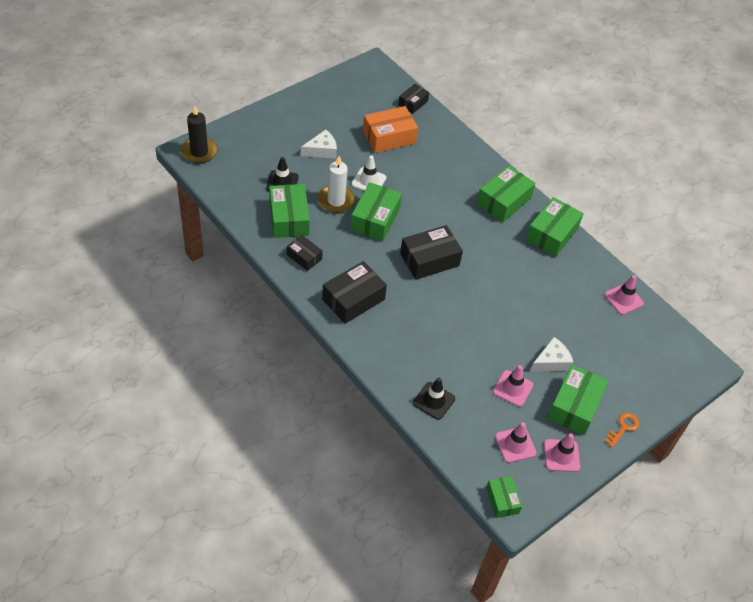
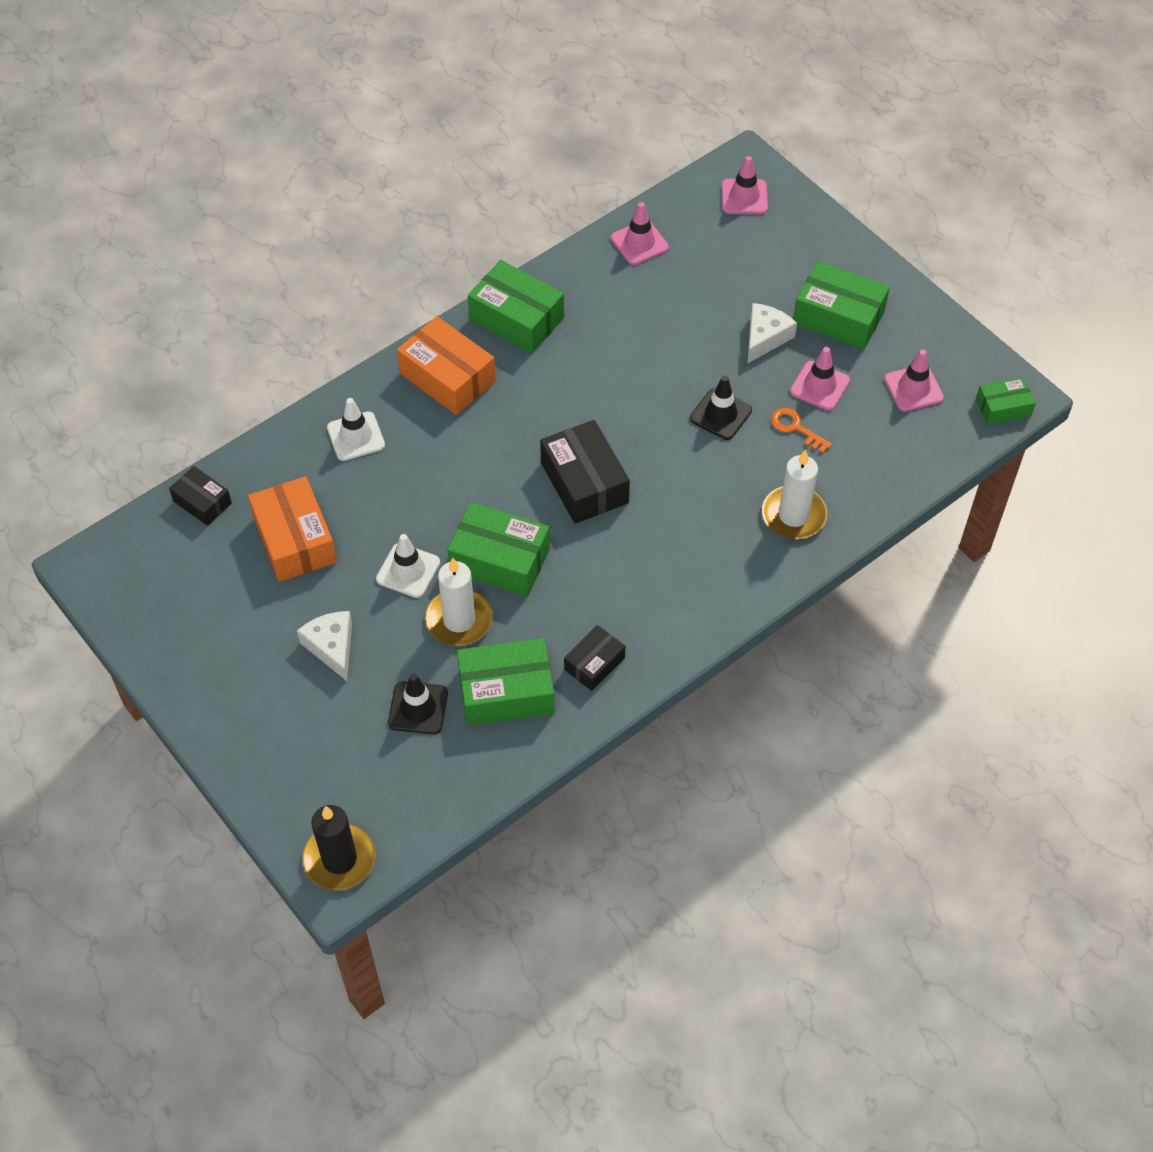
camera: 85 degrees left, 5 degrees up
(353, 299) = (679, 589): black box -> none
(407, 363) = (793, 515): none -> white candle
(434, 401) = (857, 482): black traffic cone -> black traffic cone (720, 414)
(458, 161) = (356, 436): none -> white traffic cone
(503, 201) = (447, 377): green box -> orange box
(551, 361) = (765, 337): white cheese -> white cheese turned 60 degrees clockwise
(561, 455) = (921, 338): pink traffic cone -> pink traffic cone (744, 197)
(623, 428) = (864, 267): orange key -> orange key (795, 428)

